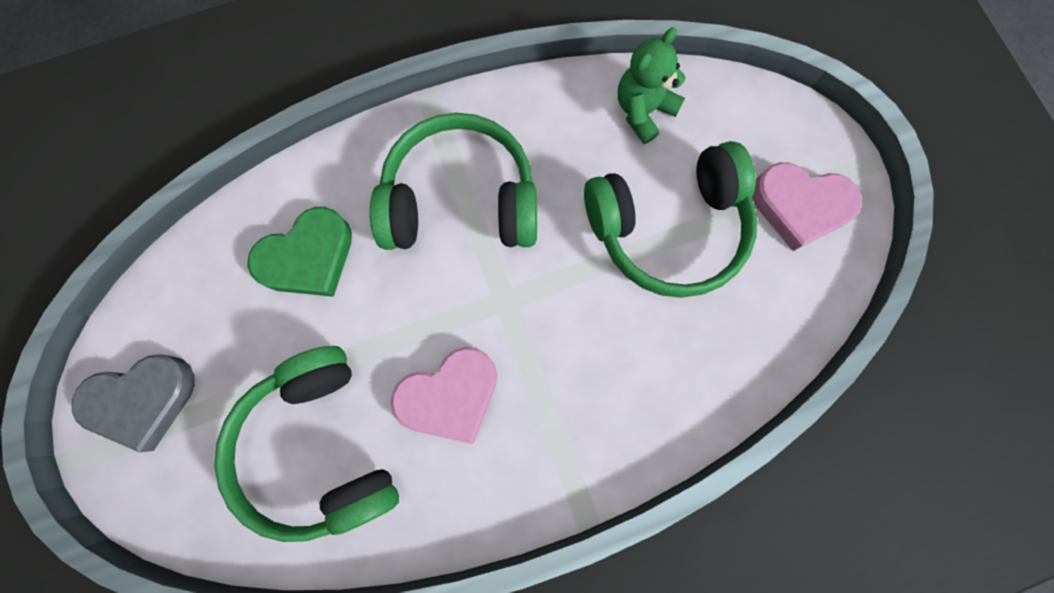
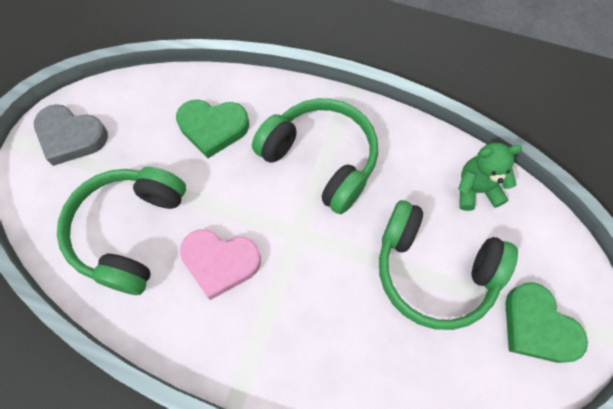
camera: 40 degrees right, 10 degrees down
(800, 206) = (537, 326): pink heart -> green heart

